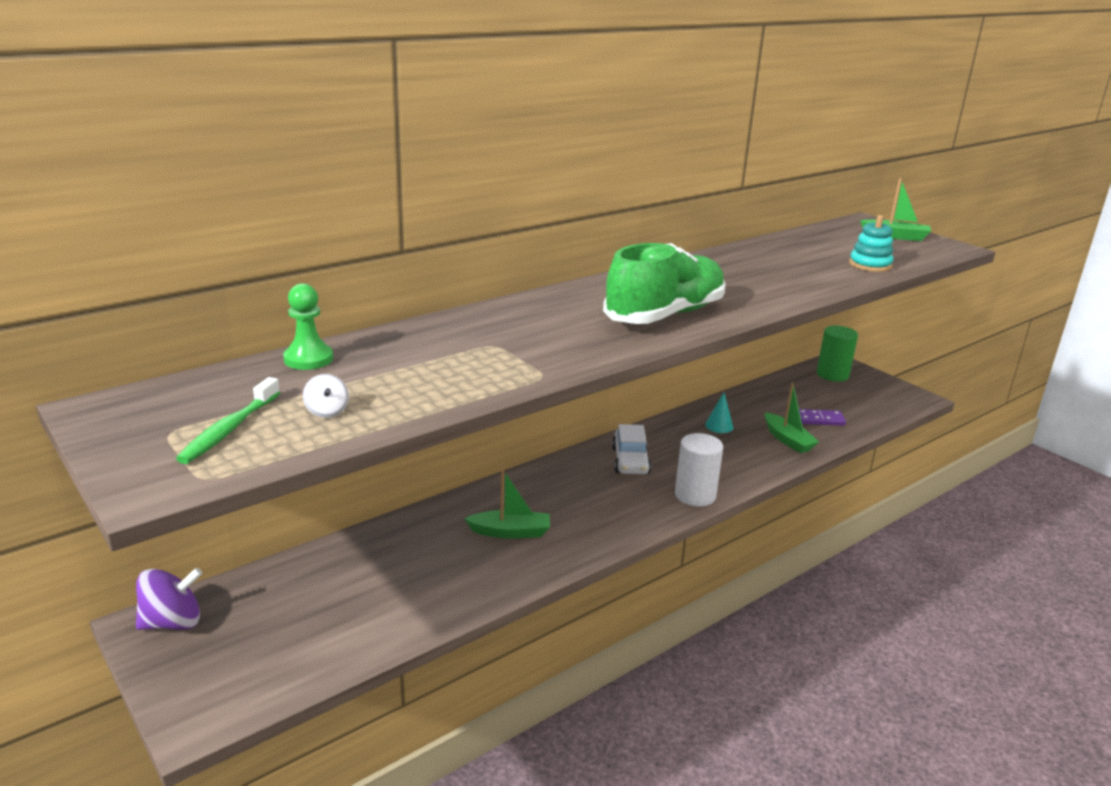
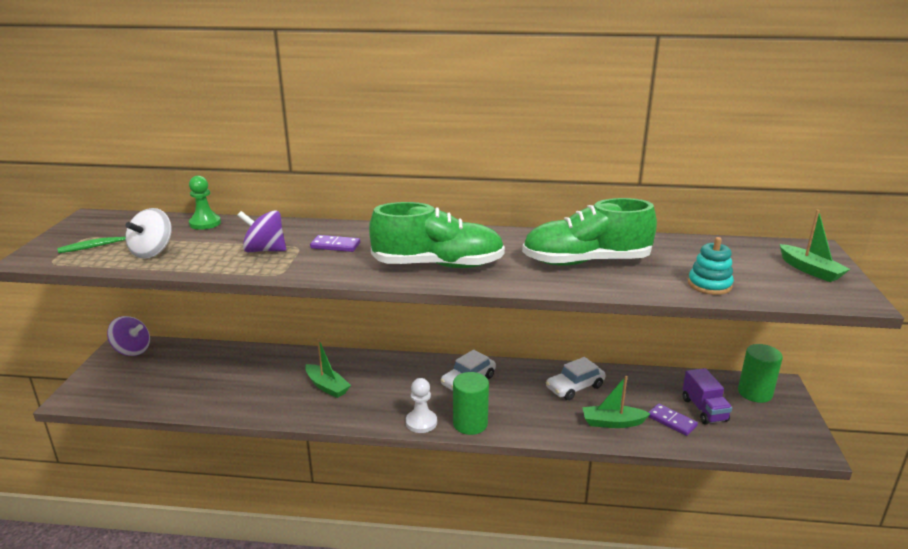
camera: 45 degrees right, 0 degrees up
(327, 411) = (152, 252): white spinning top -> white spinning top, size x1.90
(465, 360) = (264, 250): none -> purple spinning top
(528, 331) = (335, 245): none -> purple domino
(655, 516) = (421, 422): none -> white pawn
(695, 495) = (470, 424): white cylinder -> green cylinder
(719, 426) = (575, 387): turquoise cone -> white car
(762, 274) = (586, 262): none -> green shoe
(788, 440) = (612, 422): green boat -> green boat turned 75 degrees clockwise
(824, 401) = (704, 410): none -> purple truck

